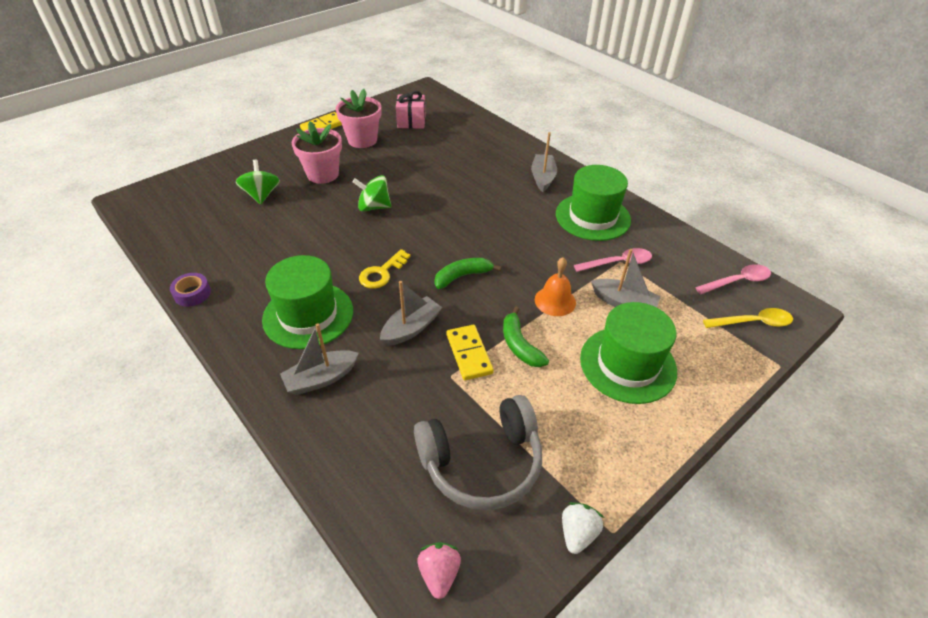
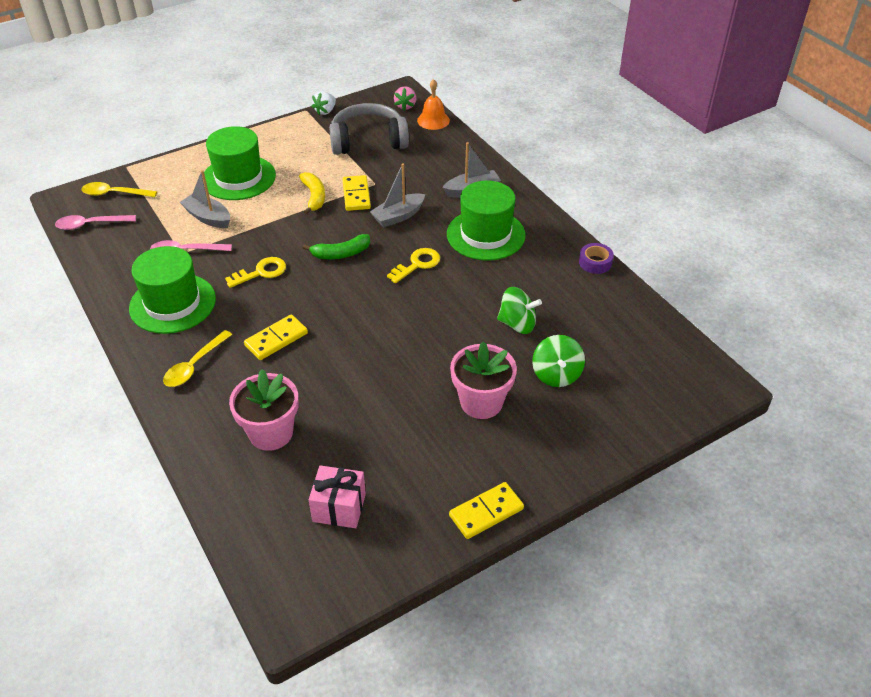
camera: 170 degrees left, 0 degrees up
(362, 140) = (423, 469): pink flower pot -> pink flower pot (271, 433)
(374, 207) = (418, 342): green spinning top -> green spinning top (517, 324)
(490, 199) = (276, 339): none -> yellow domino
(519, 345) = (314, 197): green banana -> yellow banana
(532, 250) = (261, 272): none -> yellow key
(543, 178) = (194, 365): grey boat -> yellow spoon
(555, 301) = (267, 225): orange bell -> orange bell (433, 120)

